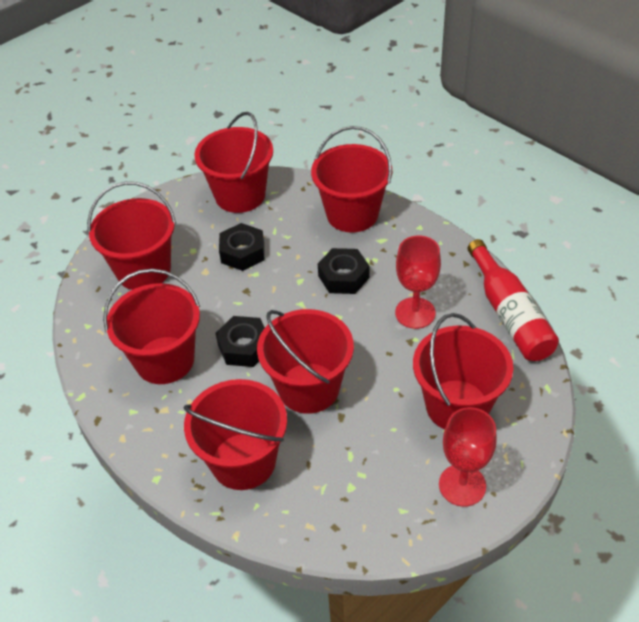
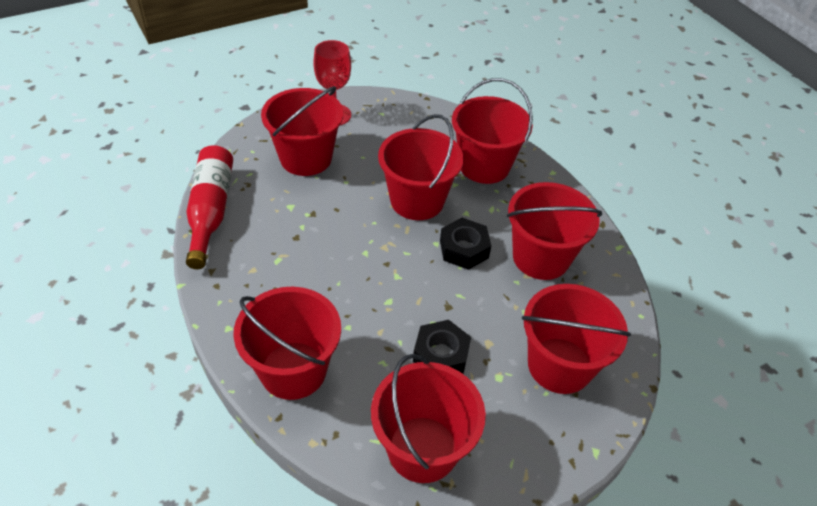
camera: 170 degrees left, 0 degrees up
(343, 277) = (342, 292): black nut -> none
(415, 313) = (293, 236): red goblet -> none

